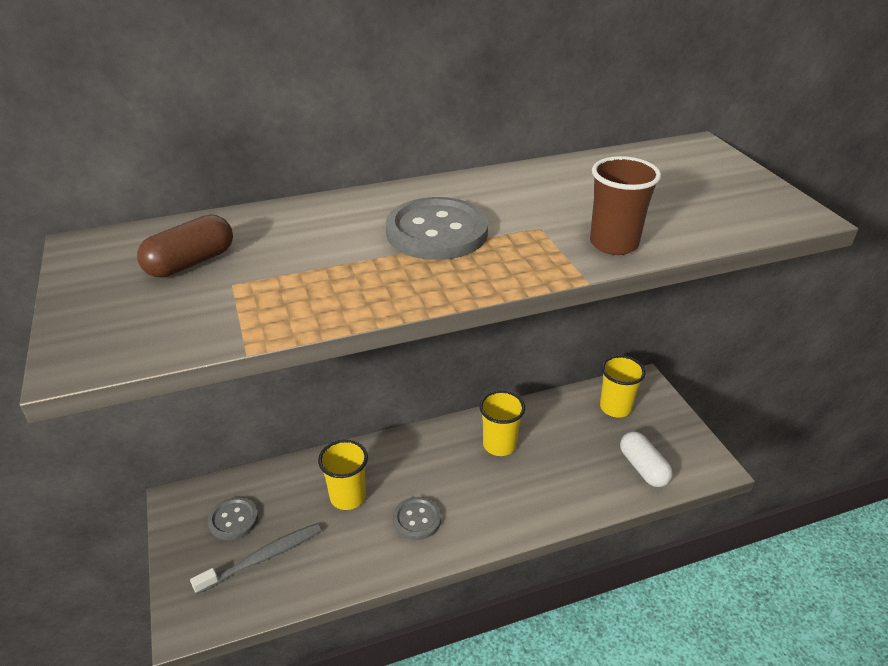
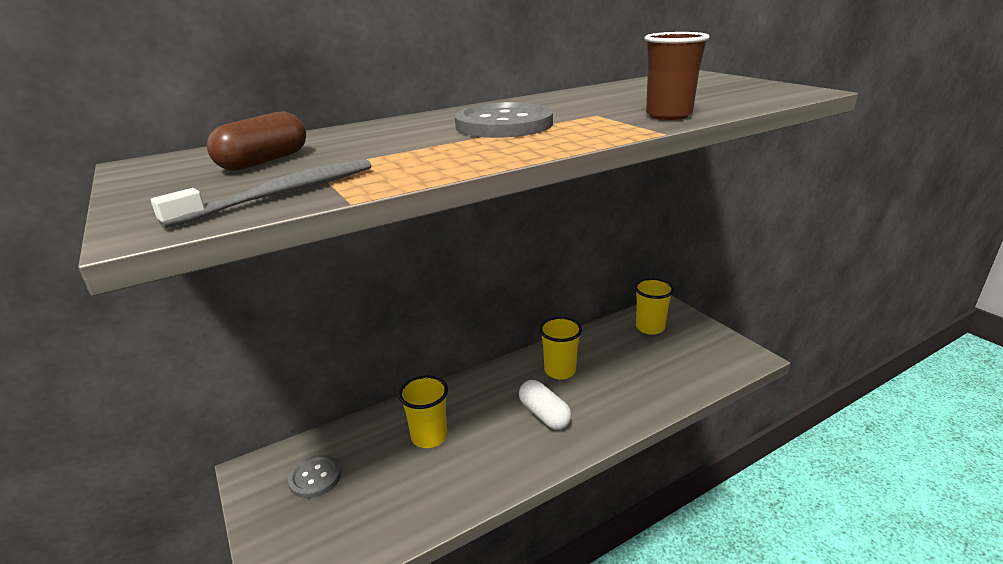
camera: 10 degrees left, 10 degrees down
(262, 558) = (354, 507): grey toothbrush -> grey toothbrush (282, 194)
(417, 519) = (503, 444): grey button -> none
(643, 468) = (693, 368): white capsule -> white capsule (544, 414)

